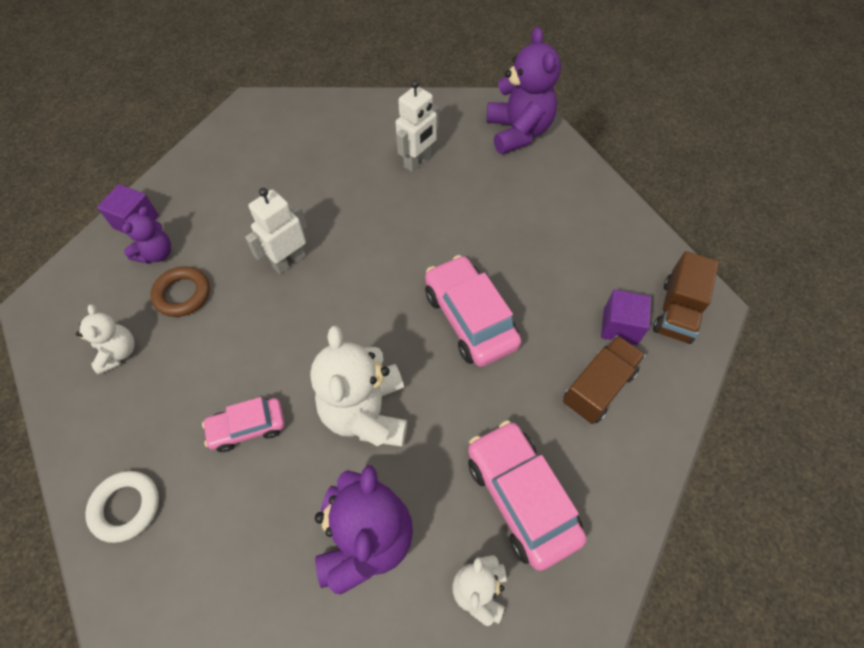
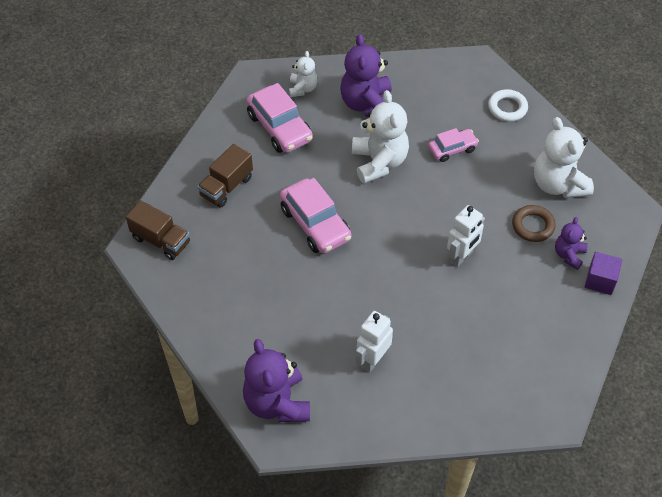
camera: 175 degrees right, 5 degrees down
(118, 353) = (558, 184): white teddy bear -> white teddy bear, size x1.82
(620, 326) = (205, 227): purple cube -> none
(676, 311) = (161, 240): brown truck -> brown truck turned 105 degrees clockwise

